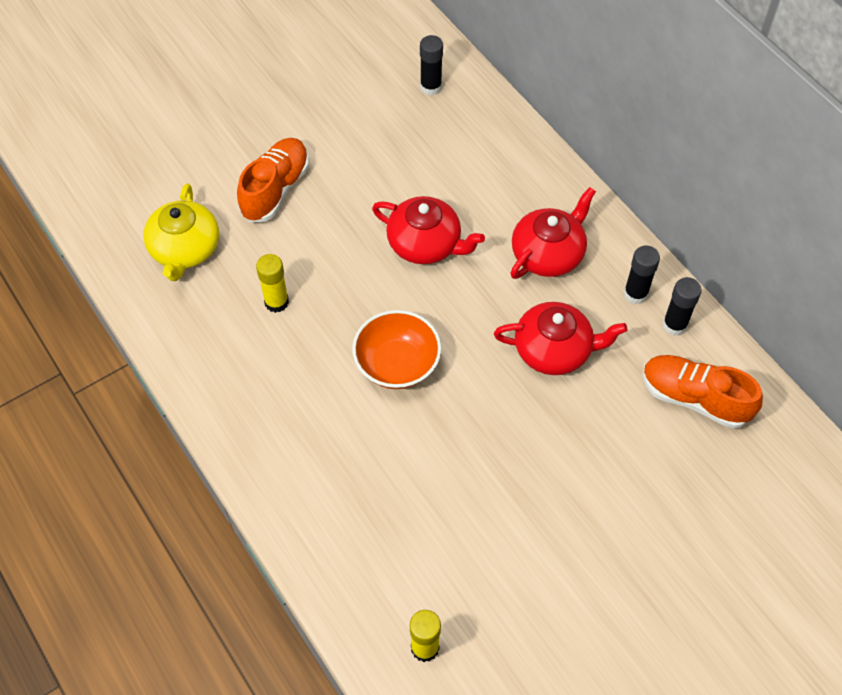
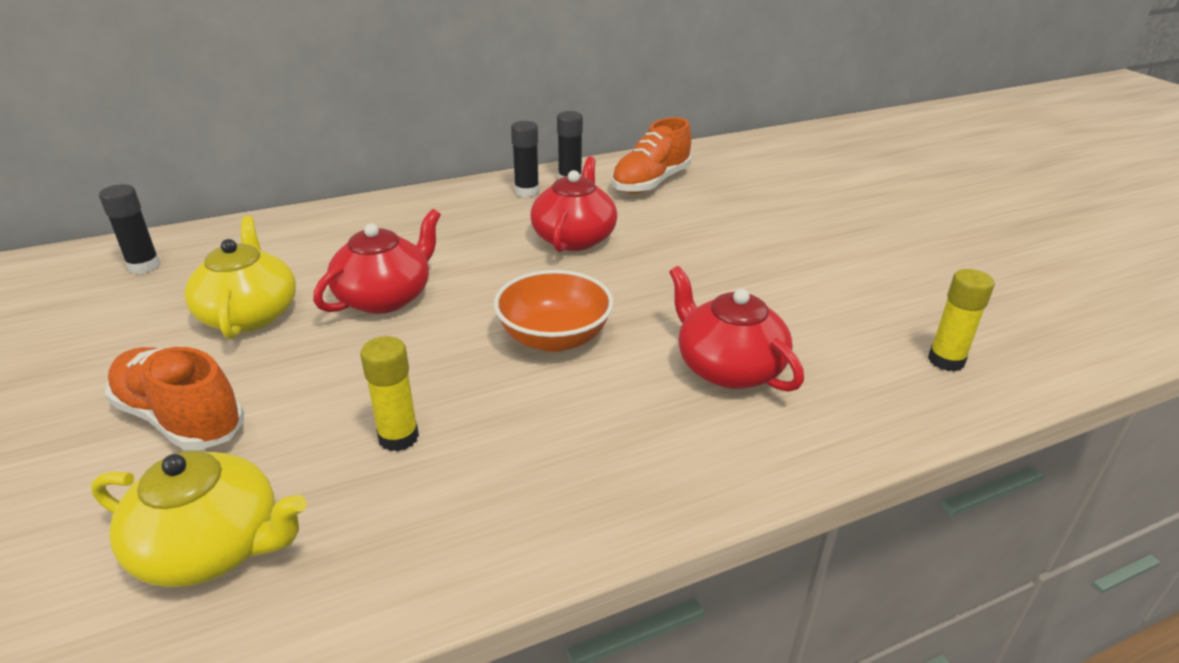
camera: 80 degrees left, 25 degrees down
(385, 174) = (249, 314): none -> yellow teapot
(548, 254) = (452, 226): red teapot -> red teapot (728, 368)

